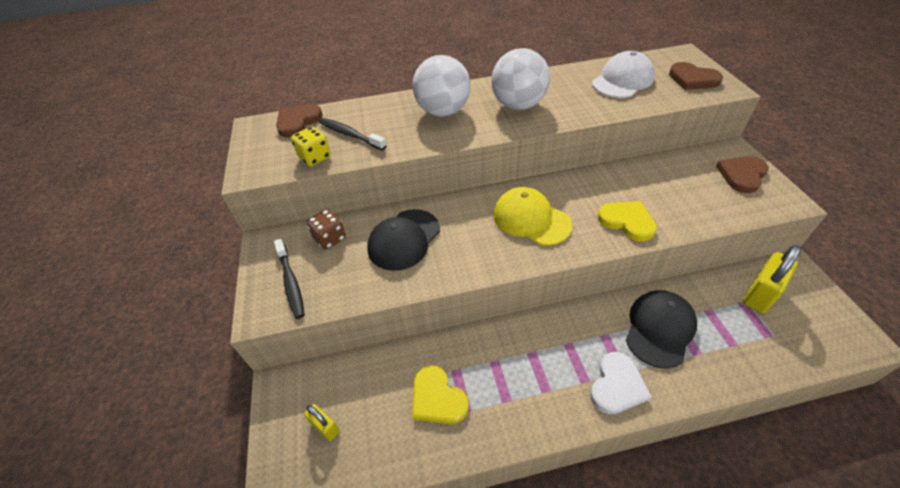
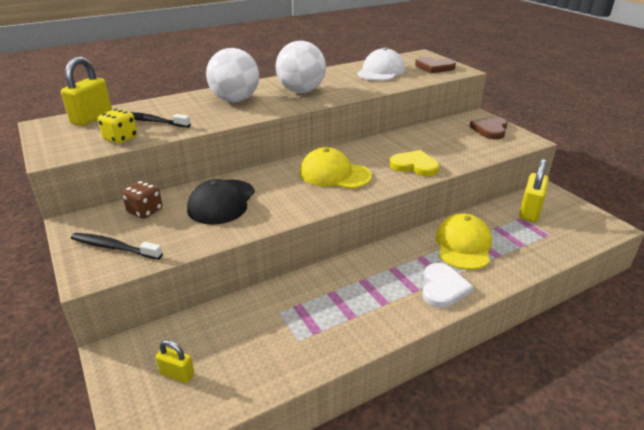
camera: 20 degrees left, 15 degrees down
(291, 282) = (114, 247): black toothbrush -> black toothbrush turned 150 degrees clockwise
(298, 122) = (92, 118): brown heart -> yellow padlock
(437, 398) = (286, 328): yellow heart -> none
(659, 329) = (463, 245): black cap -> yellow cap

